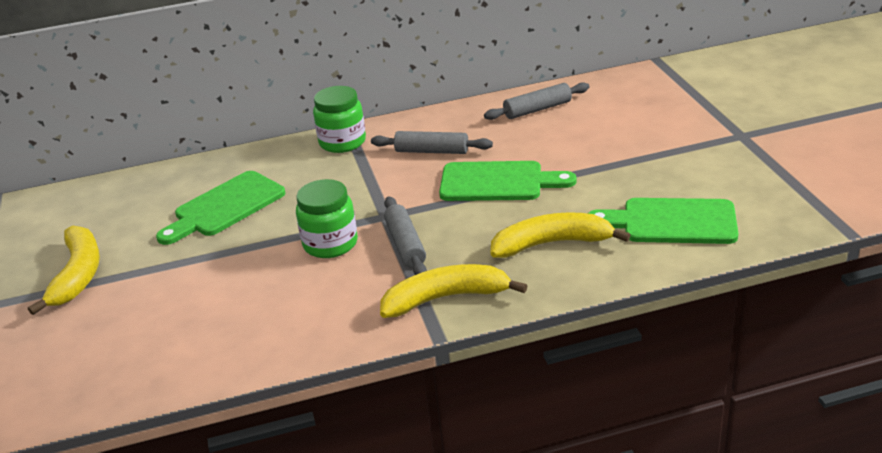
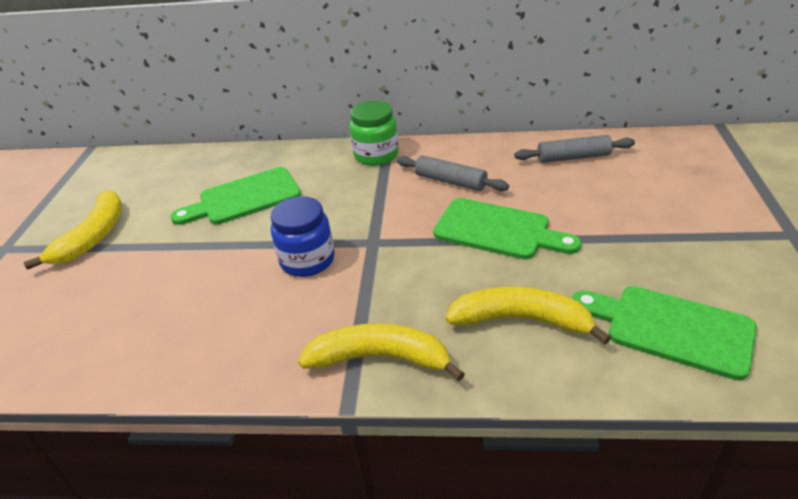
camera: 20 degrees right, 5 degrees up
(330, 244) = (307, 260): green jar -> blue jar
(405, 244) = (374, 280): grey rolling pin -> none

